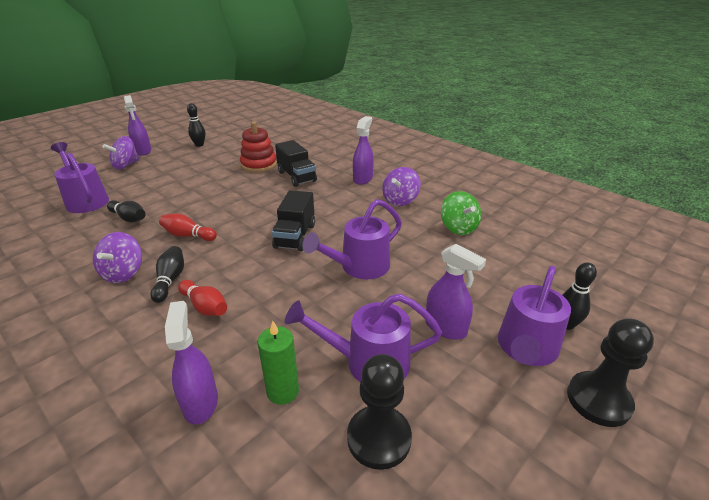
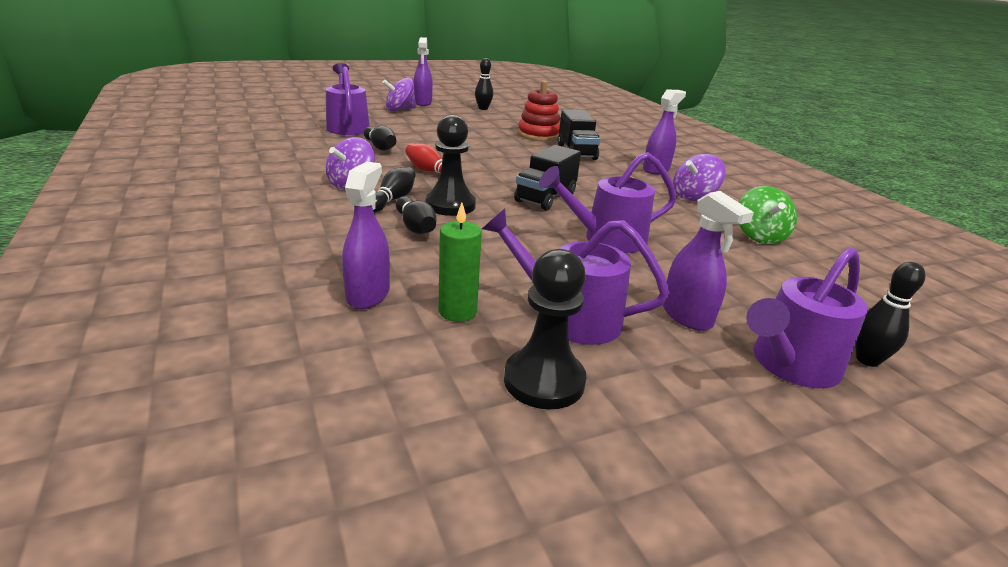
camera: 20 degrees right, 5 degrees down
(205, 306) = (415, 227): red bowling pin -> black bowling pin
(598, 400) = (874, 444): black pawn -> black pawn (450, 205)

